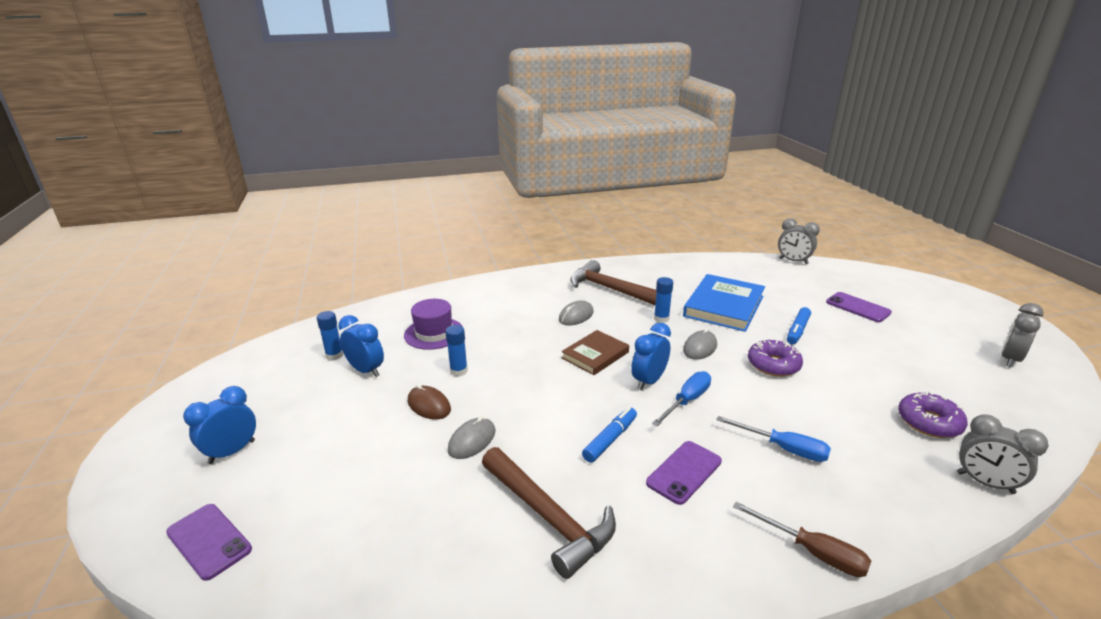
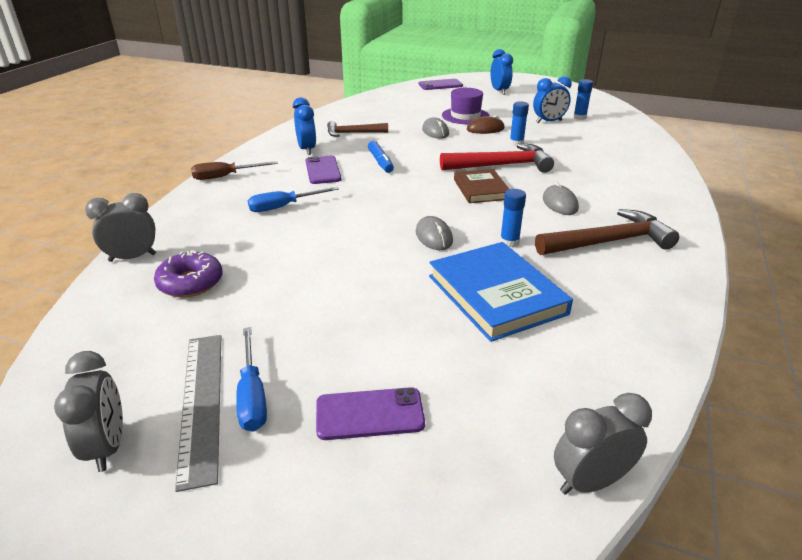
camera: 125 degrees right, 5 degrees up
(434, 333) = (583, 146): purple hat -> purple hat (465, 116)
(530, 361) = (502, 165): none -> red hammer
(549, 517) = (352, 133): brown hammer -> brown hammer, size x0.64
(648, 381) = (418, 195): blue clock -> blue clock (307, 149)
(687, 401) = (376, 198): blue screwdriver -> blue screwdriver (252, 395)
(773, 365) = (360, 258): purple donut -> none
(797, 331) = (388, 312): blue marker -> none
(947, 350) = (202, 403): none -> grey ruler

